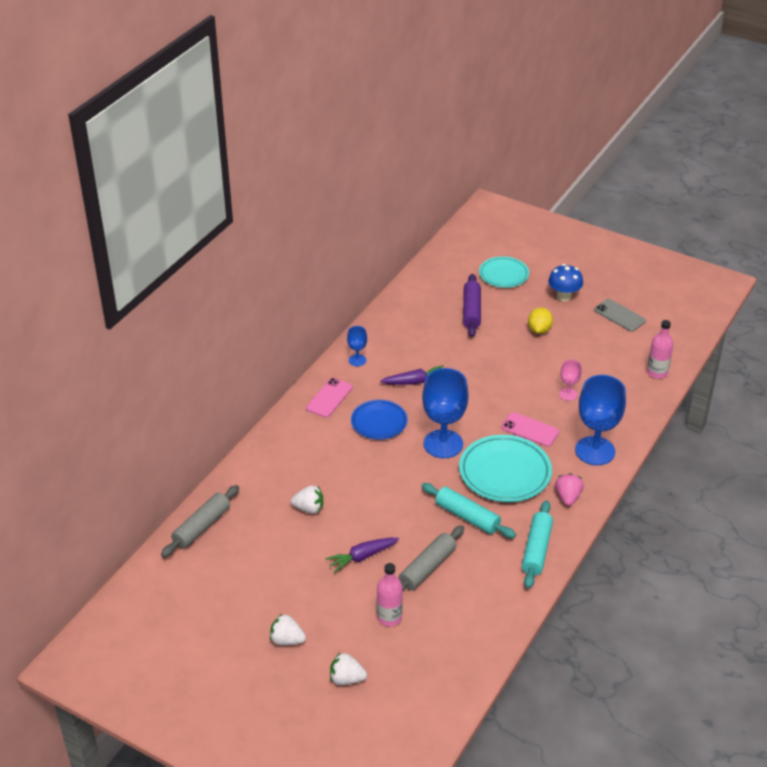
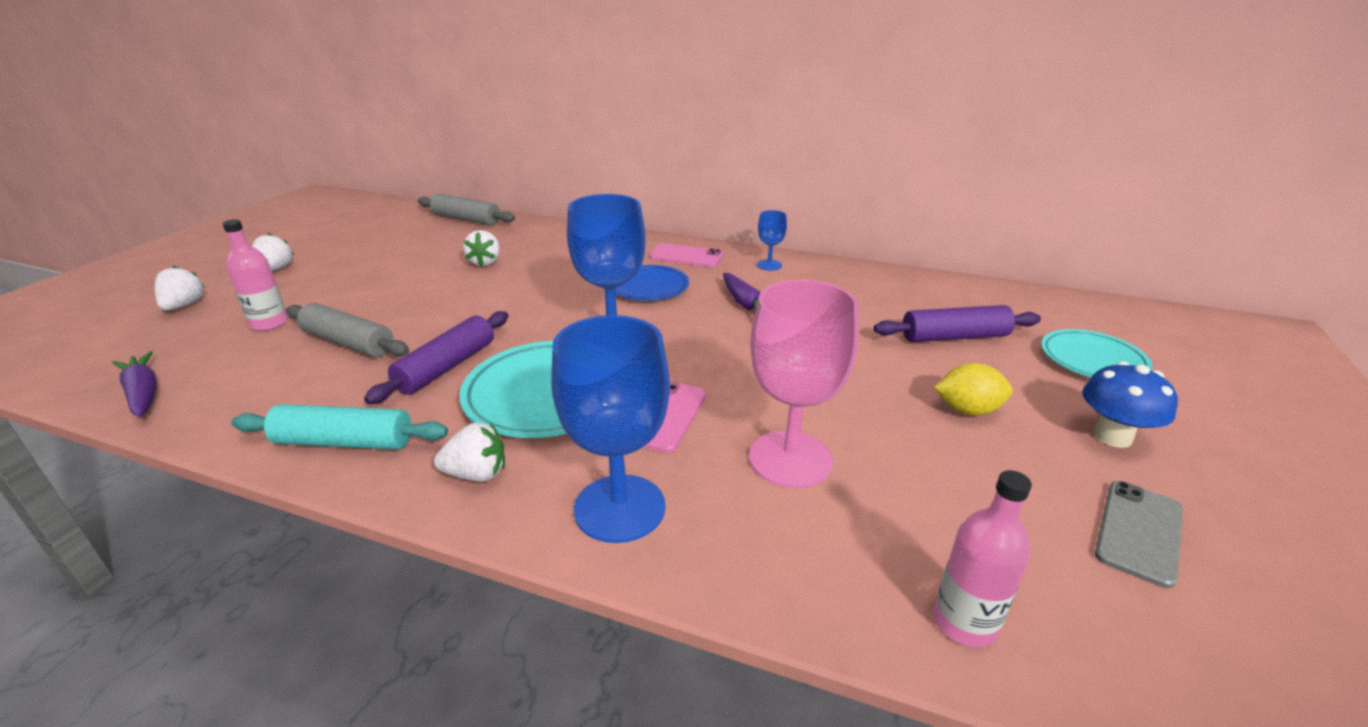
camera: 80 degrees right, 10 degrees down
(362, 557) = (390, 298): purple carrot -> purple carrot (143, 393)
(467, 517) = (446, 367): turquoise rolling pin -> purple rolling pin
(568, 394) = (790, 459): pink goblet -> pink goblet, size x2.09
(568, 497) = (477, 474): pink strawberry -> white strawberry

